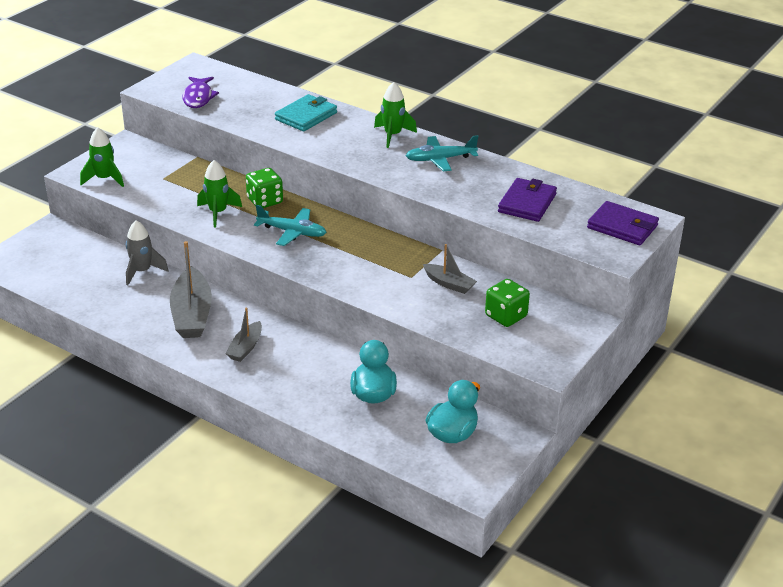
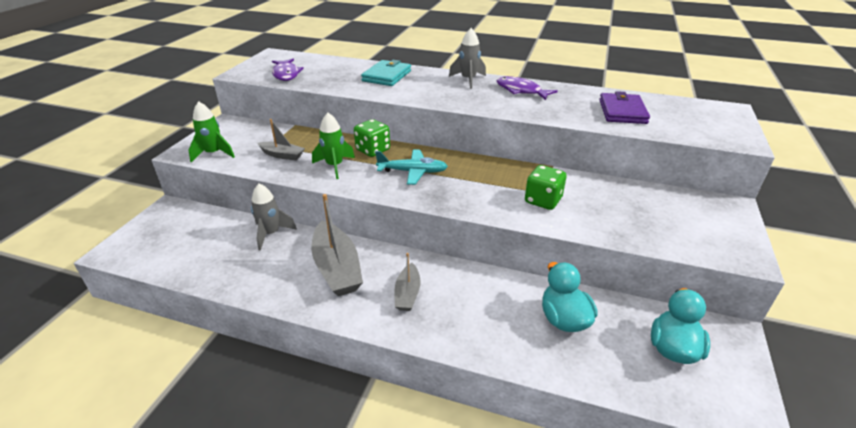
camera: 15 degrees left, 0 degrees up
(393, 135) = (468, 80): green rocket -> grey rocket
(440, 159) = (521, 91): turquoise plane -> purple fish
(449, 284) = (584, 193): grey boat -> grey boat (282, 155)
(506, 316) = (659, 214): green dice -> green dice (543, 200)
(622, 227) = (716, 118): purple wallet -> none

